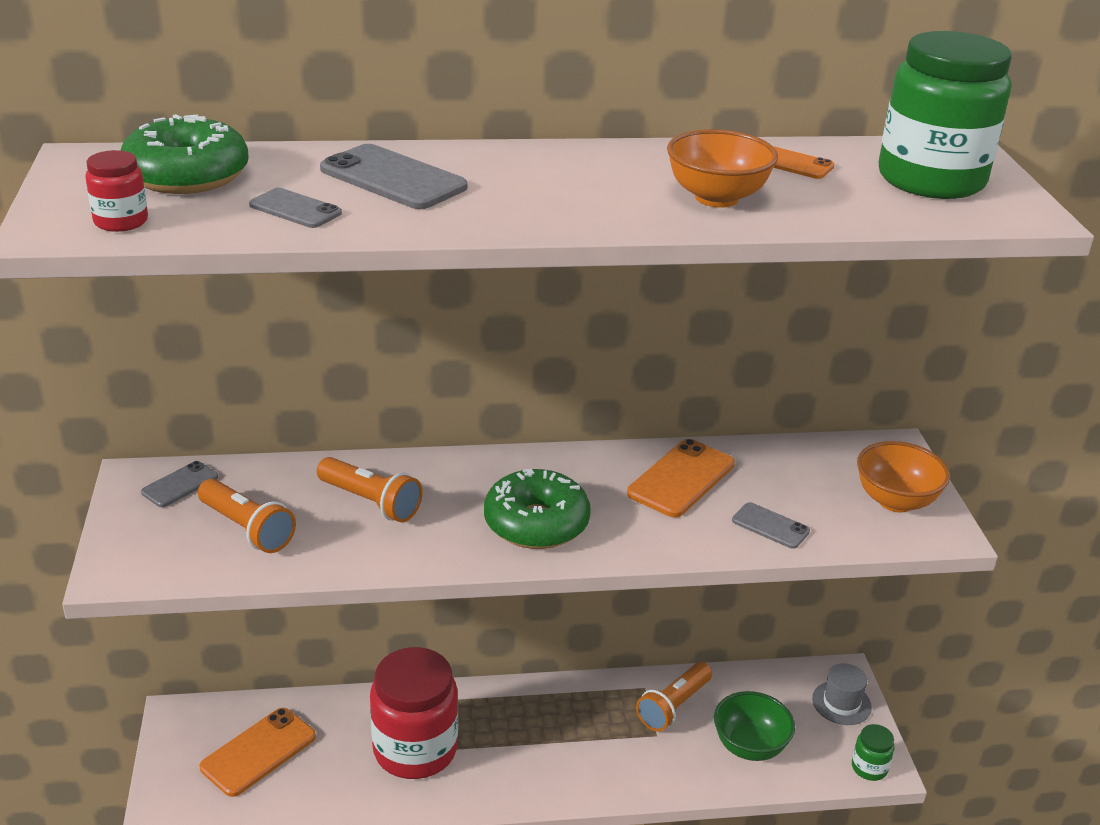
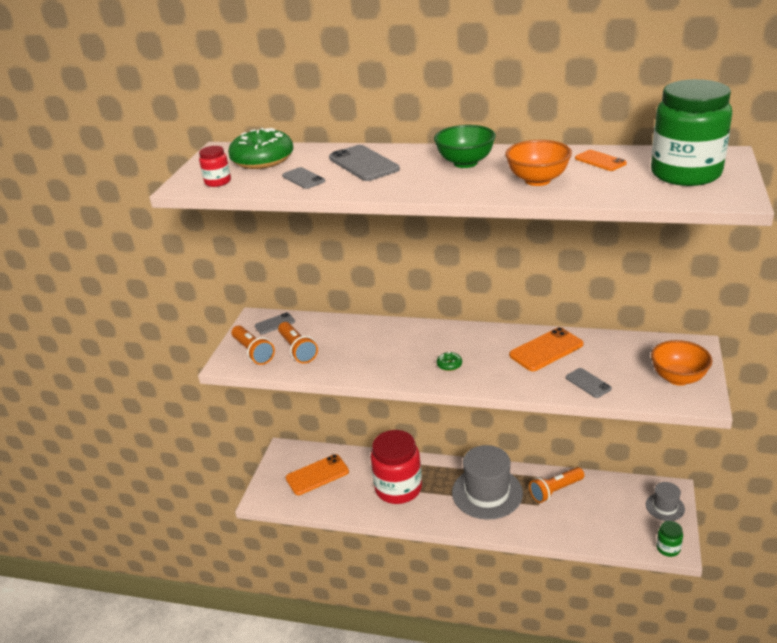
camera: 25 degrees right, 0 degrees up
(371, 502) = (365, 343): orange flashlight -> orange flashlight (253, 352)
(536, 523) = (449, 365): green donut -> green donut, size x0.42
(567, 730) = (487, 493): none -> grey hat
(749, 746) = (594, 521): green bowl -> green bowl (465, 163)

